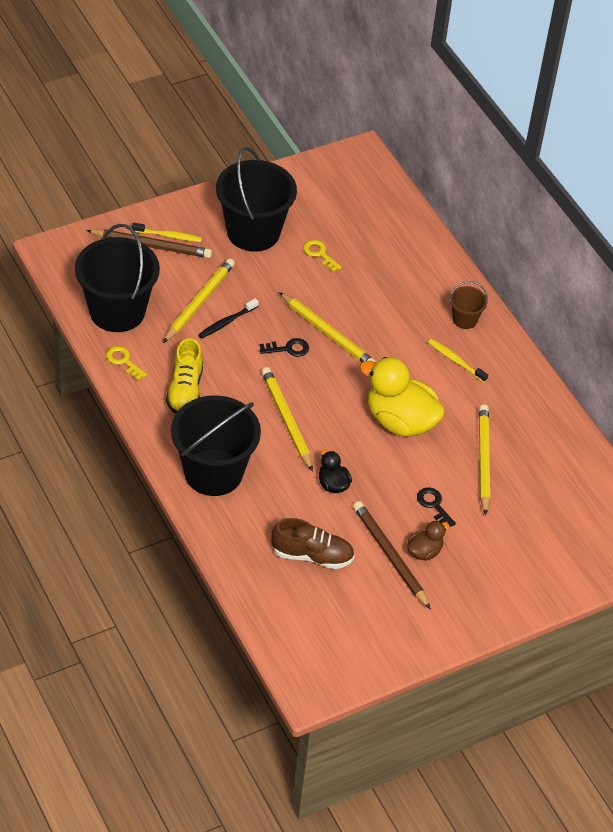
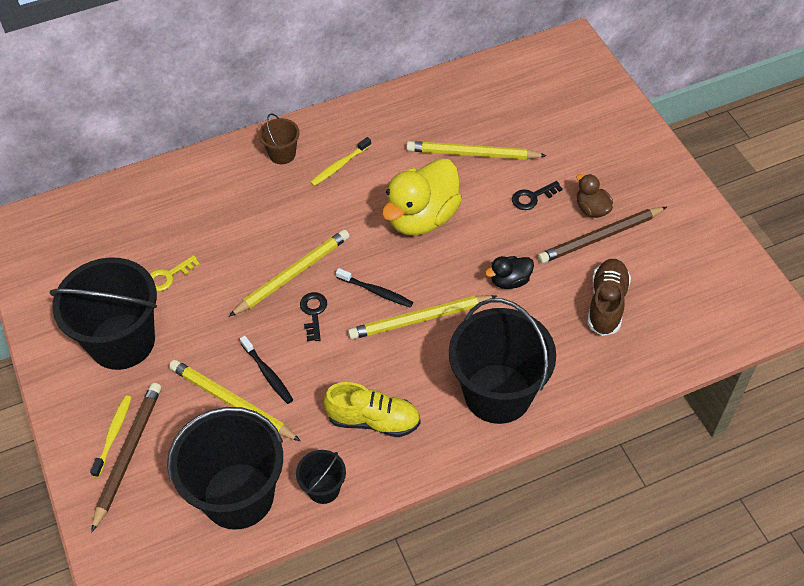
camera: 80 degrees left, 5 degrees up
(123, 361) = (323, 488): yellow key -> black bucket
(314, 390) = (376, 291): none -> black toothbrush

